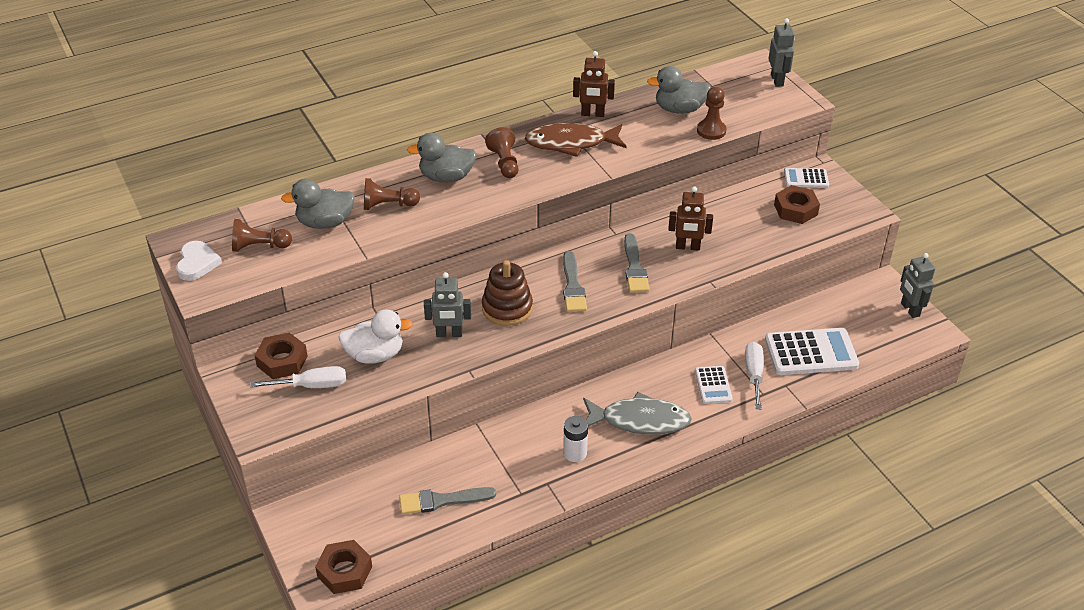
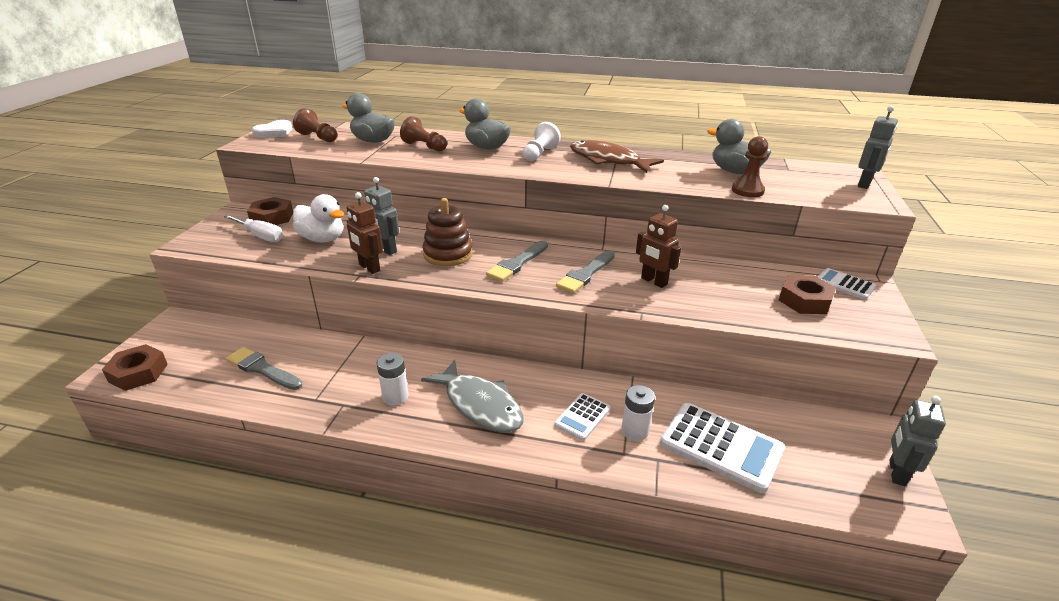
camera: 40 degrees right, 10 degrees down
(504, 163) = (539, 154): brown pawn -> white pawn
(592, 114) = (652, 153): brown robot -> brown robot (369, 268)
(754, 374) = (635, 431): white screwdriver -> white battery

